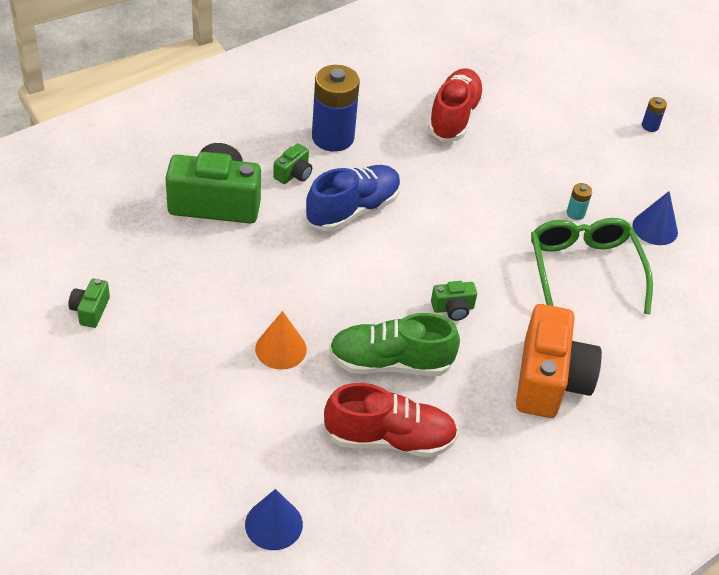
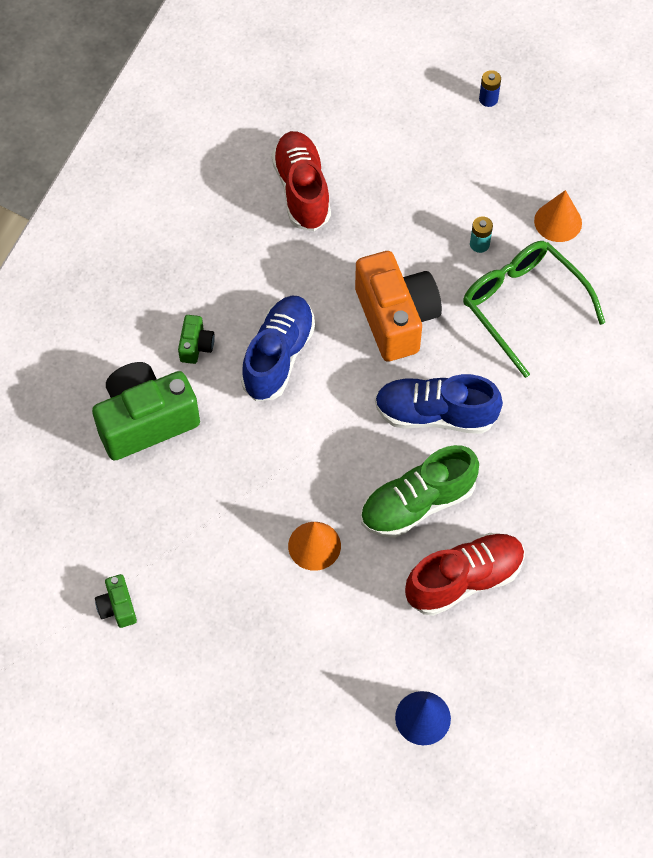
camera: 25 degrees left, 15 degrees up
(333, 137) = (204, 281): blue battery -> none
(453, 308) = (435, 414): green camera -> blue shoe
(549, 380) = (560, 442): orange camera -> orange camera (396, 318)
(655, 228) = (558, 222): blue cone -> orange cone

